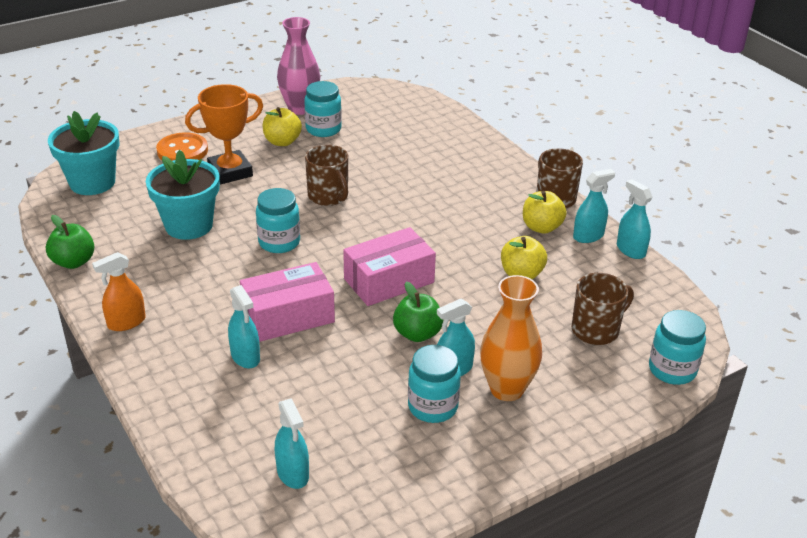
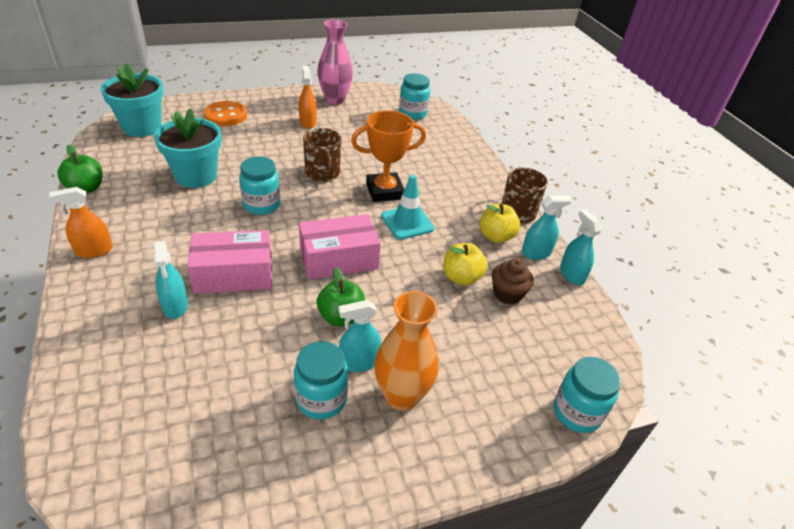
camera: 10 degrees right, 5 degrees up
(230, 172) = (254, 138): orange trophy -> orange trophy (384, 191)
(282, 142) = (308, 122): yellow apple -> orange spray bottle
(293, 473) = (150, 444): turquoise spray bottle -> none
(323, 129) = (345, 118): turquoise jar -> turquoise jar (412, 113)
(444, 231) = (407, 222): none -> turquoise traffic cone
(573, 281) = (507, 294): none -> brown cupcake
(596, 330) = (513, 350): brown mug -> none

